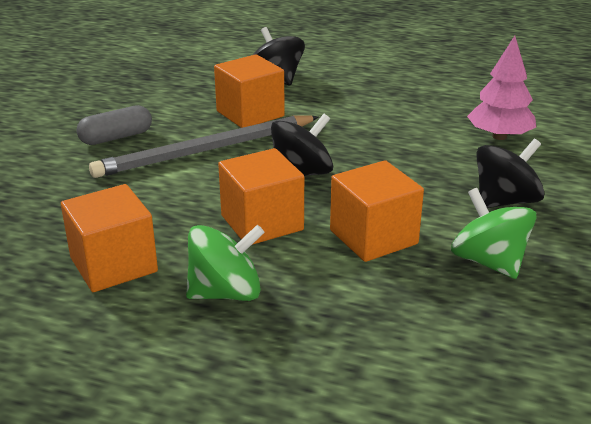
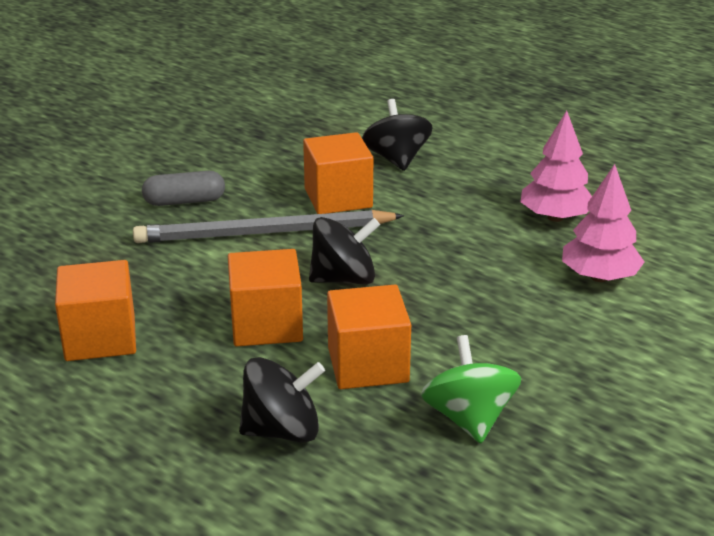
camera: 20 degrees right, 0 degrees up
(226, 293) = (184, 389): green spinning top -> none
(432, 100) = (555, 217): none -> pink tree
(505, 201) = (542, 356): black spinning top -> black spinning top (282, 431)

